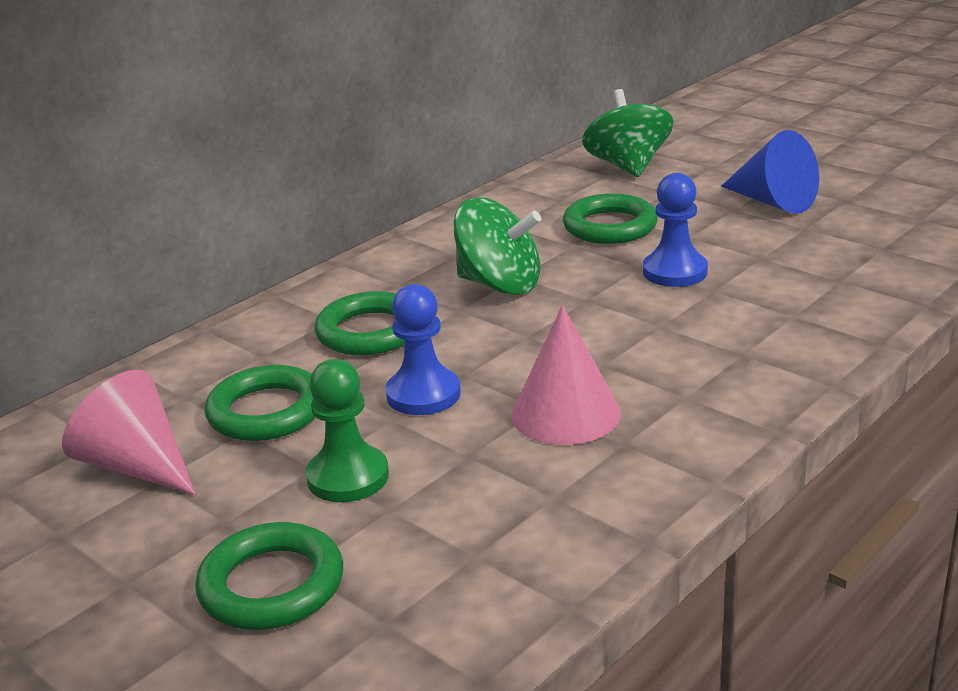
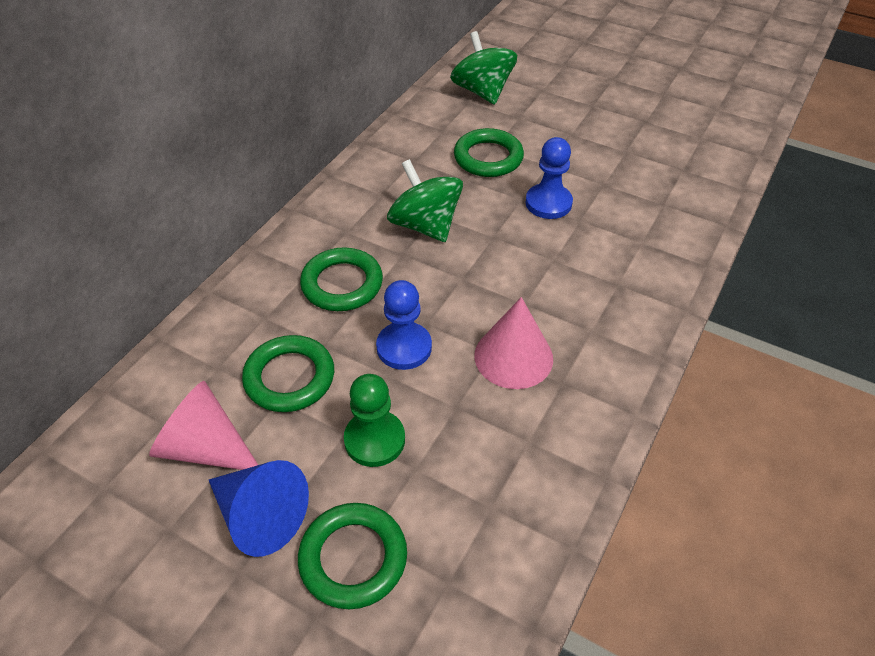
camera: 15 degrees left, 20 degrees up
(499, 284) = (425, 225): green spinning top -> green spinning top turned 135 degrees counterclockwise
(773, 202) = (596, 125): blue cone -> blue cone (260, 516)

